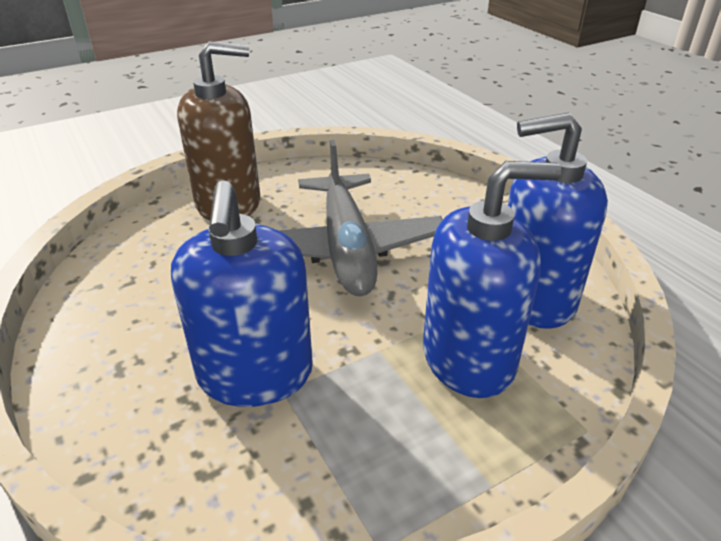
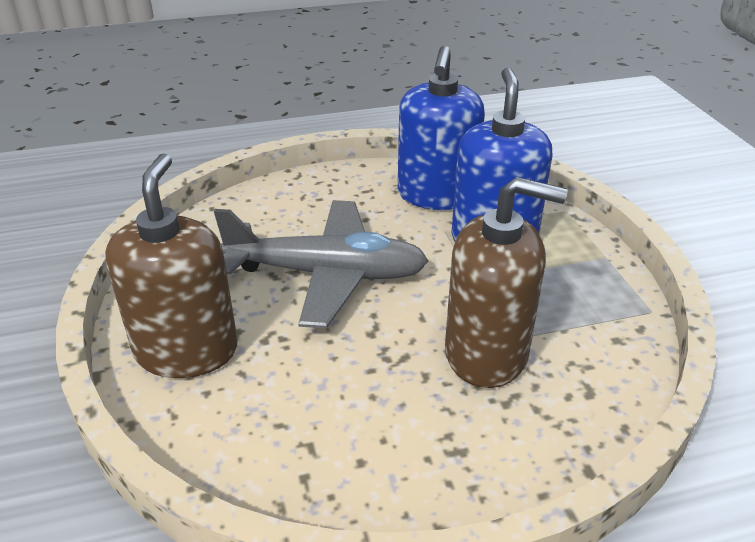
camera: 75 degrees left, 0 degrees up
(255, 374) = (486, 353): blue soap dispenser -> brown soap dispenser

